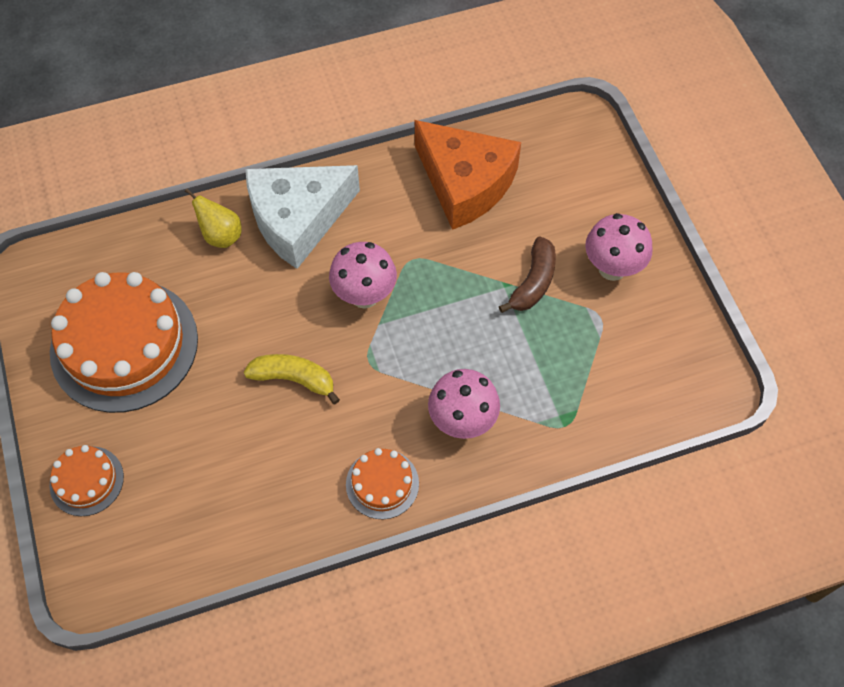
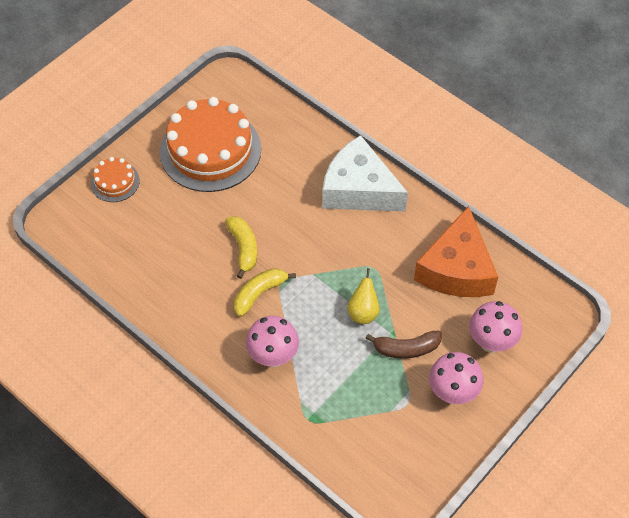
camera: 60 degrees right, 5 degrees down
(221, 236) = (317, 156): yellow pear -> yellow pear (363, 312)
(364, 295) = (328, 255): pink mushroom -> pink mushroom (491, 342)
(368, 393) = (259, 293): none -> yellow banana
(382, 484) = (202, 333): orange cake -> none

